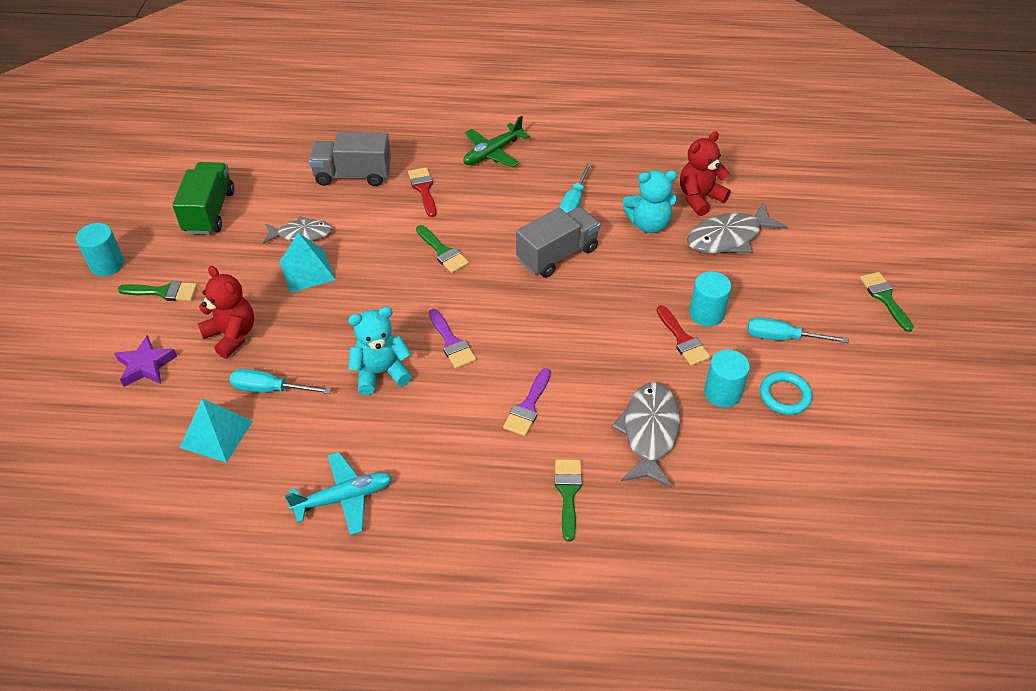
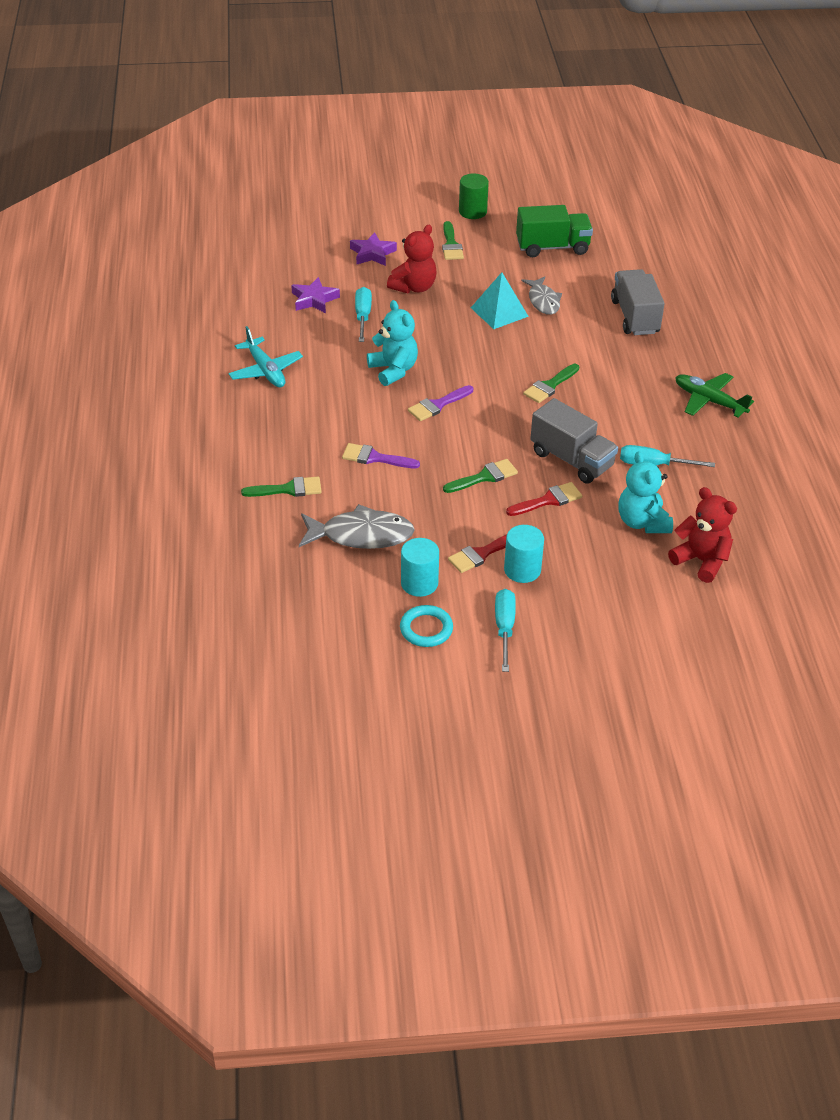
camera: 80 degrees right, 5 degrees down
(107, 264) = (472, 212): turquoise cylinder -> green cylinder
(216, 434) = (314, 299): turquoise pyramid -> purple star
(423, 189) = (632, 362): red brush -> red brush (548, 500)
(728, 237) = (644, 585): grey fish -> none
(884, 298) = (590, 717): green brush -> green brush (484, 477)

